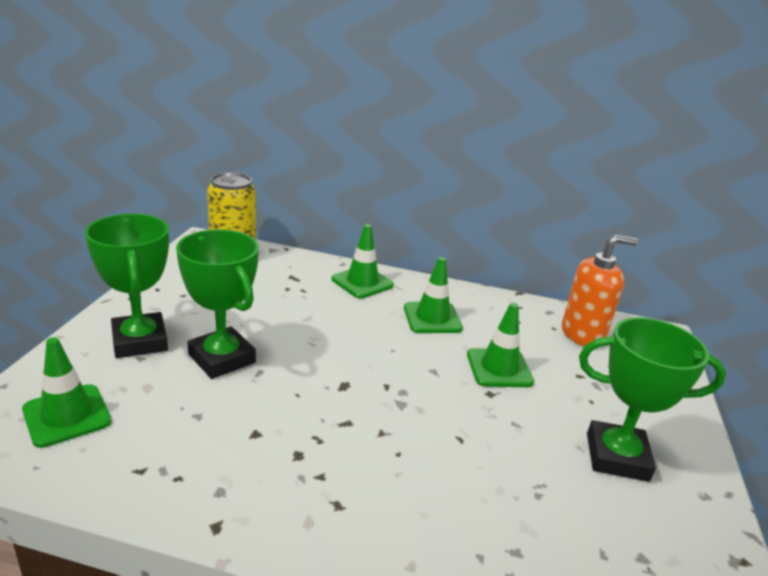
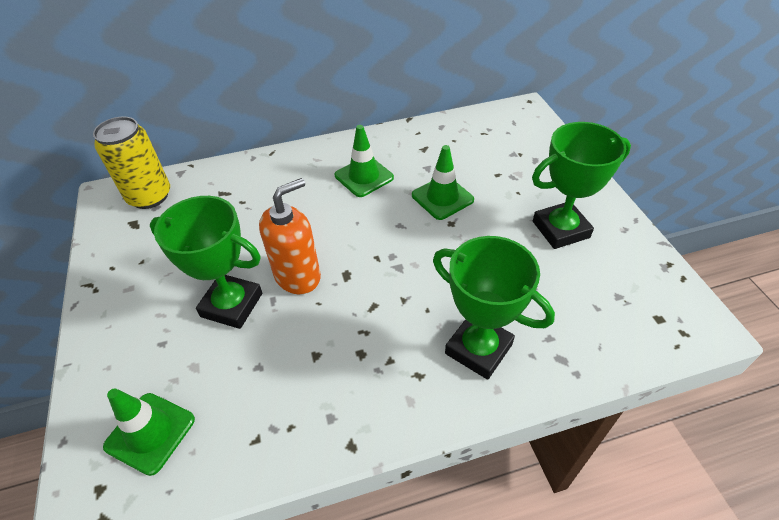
camera: 25 degrees left, 20 degrees up
(140, 341) = (146, 328): green trophy -> green trophy (478, 349)
(362, 282) = (284, 169): green traffic cone -> none
(582, 334) = (476, 136): orange soap dispenser -> orange soap dispenser (298, 276)

